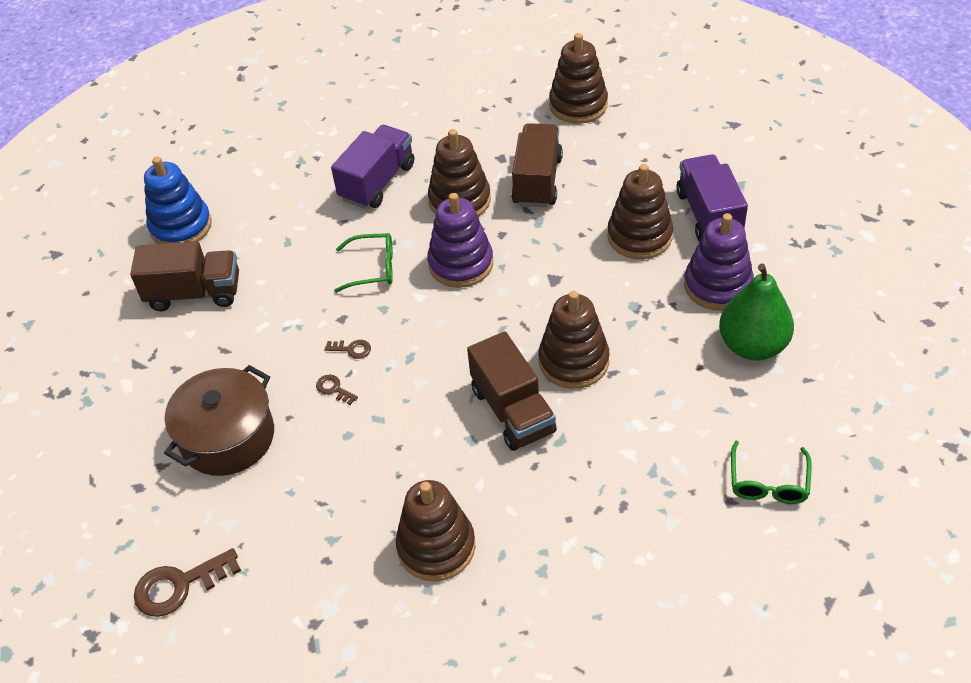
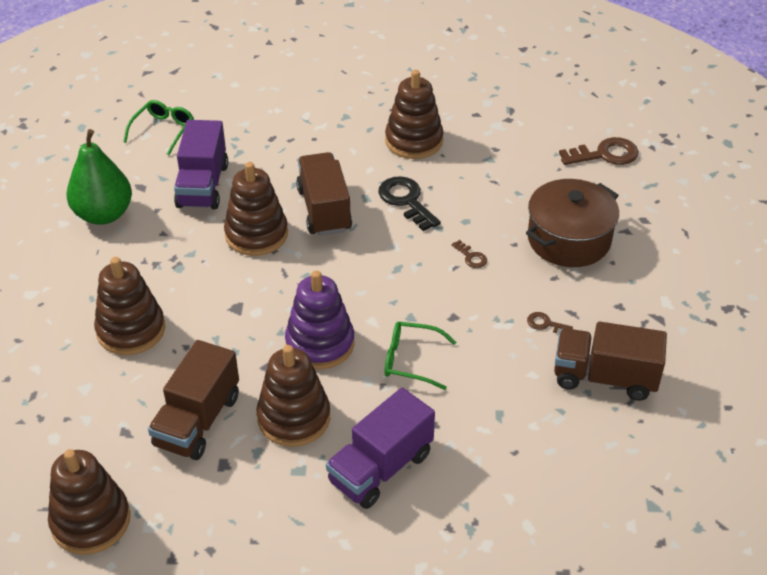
camera: 170 degrees left, 5 degrees down
(181, 226) = (625, 466): blue stacking toy -> none
(352, 349) = (448, 286): brown key -> brown key (545, 324)
(422, 446) = (406, 201): none -> black key
(708, 215) = (50, 336): purple truck -> purple truck (203, 186)
(718, 285) = (94, 267): purple stacking toy -> none

